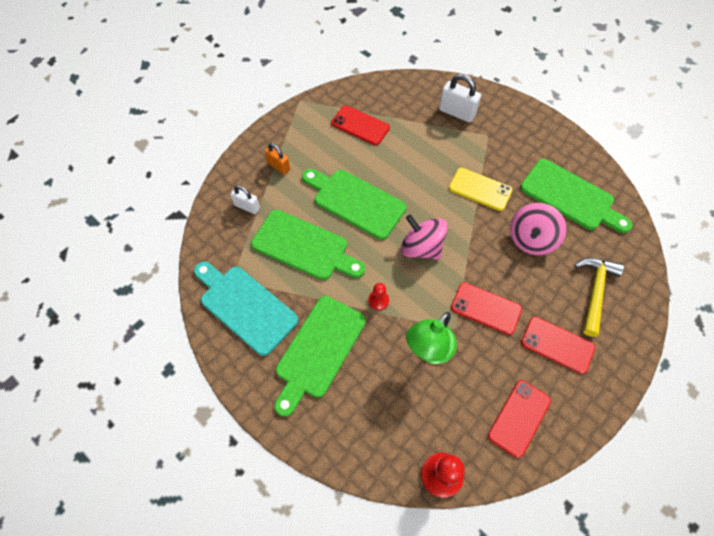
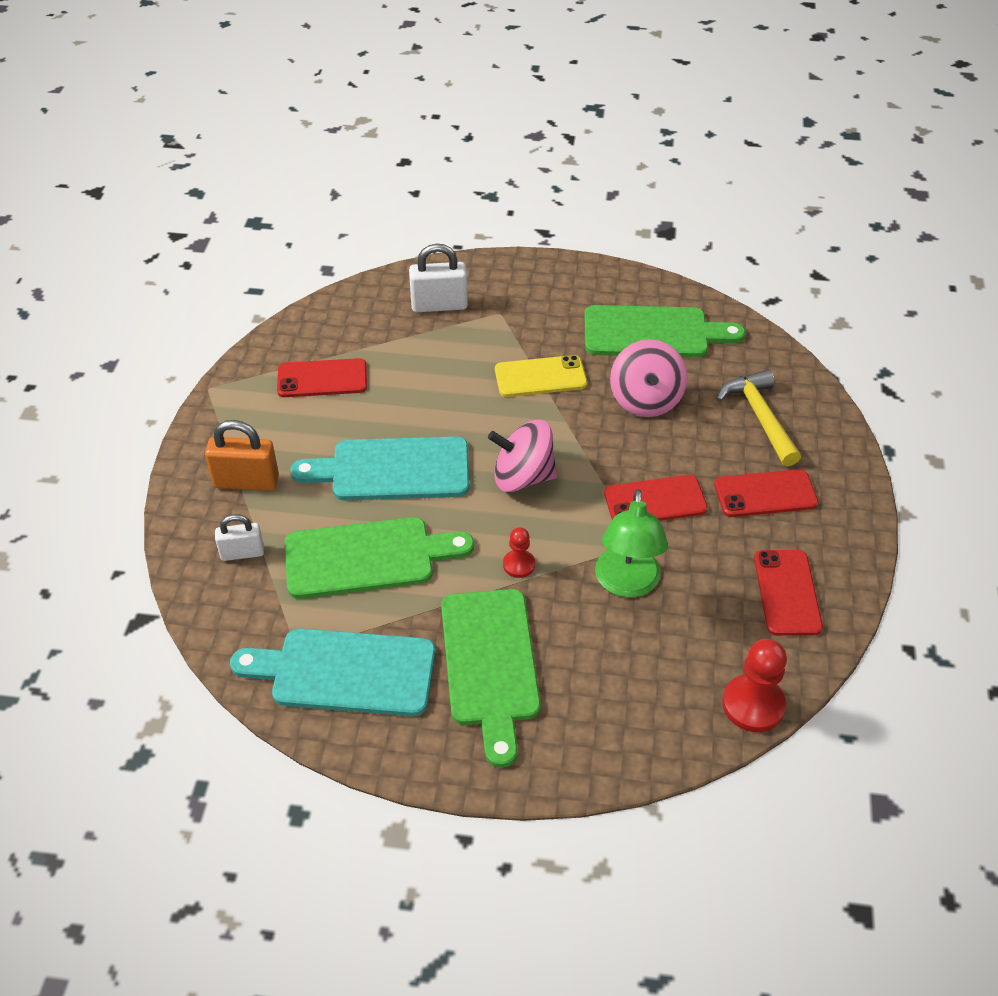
camera: 35 degrees left, 15 degrees down
(278, 166) = (246, 482): orange padlock -> orange padlock, size x1.55
(355, 202) = (392, 470): green cutting board -> turquoise cutting board

